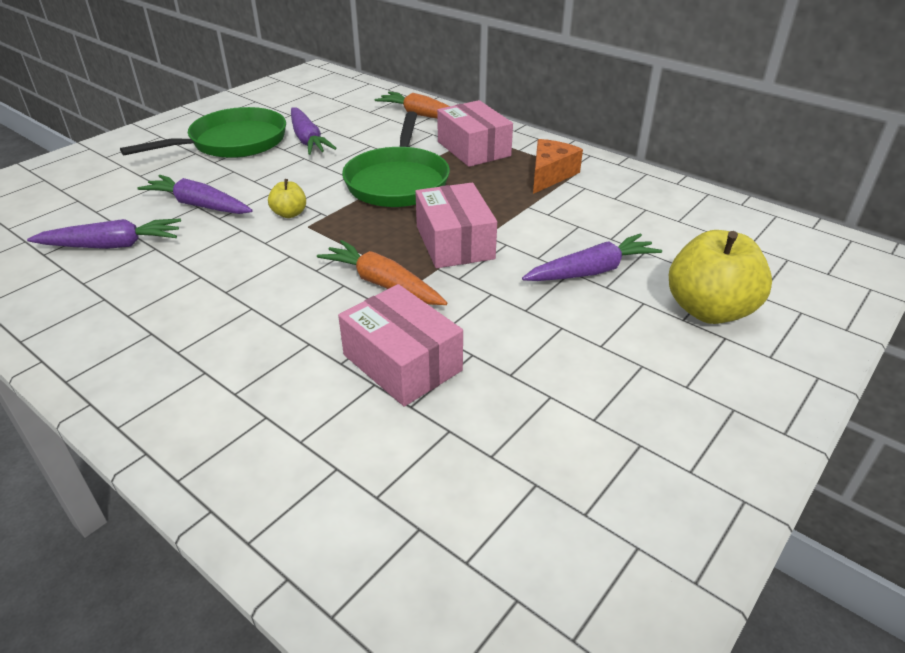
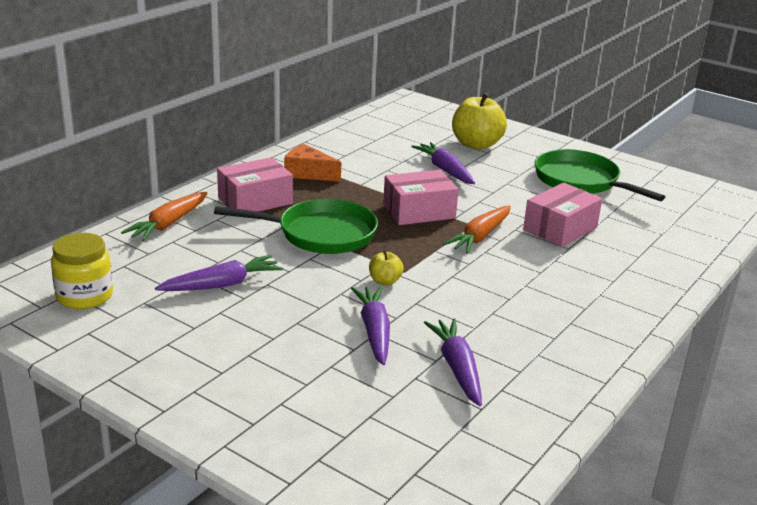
camera: 95 degrees left, 10 degrees down
(199, 205) = (374, 331): purple carrot -> purple carrot turned 150 degrees clockwise
(232, 143) = (223, 332): green pan -> green pan (580, 181)
(306, 96) = (85, 296): none -> yellow jar

